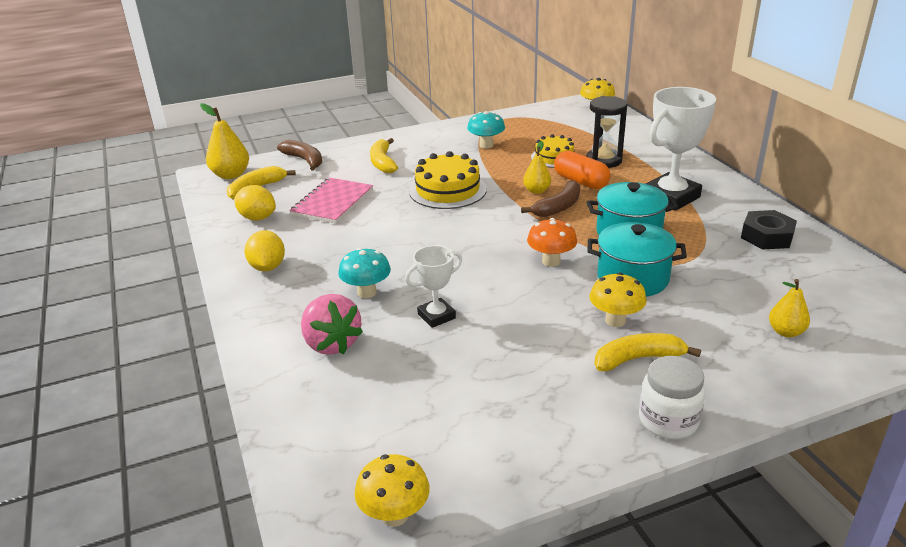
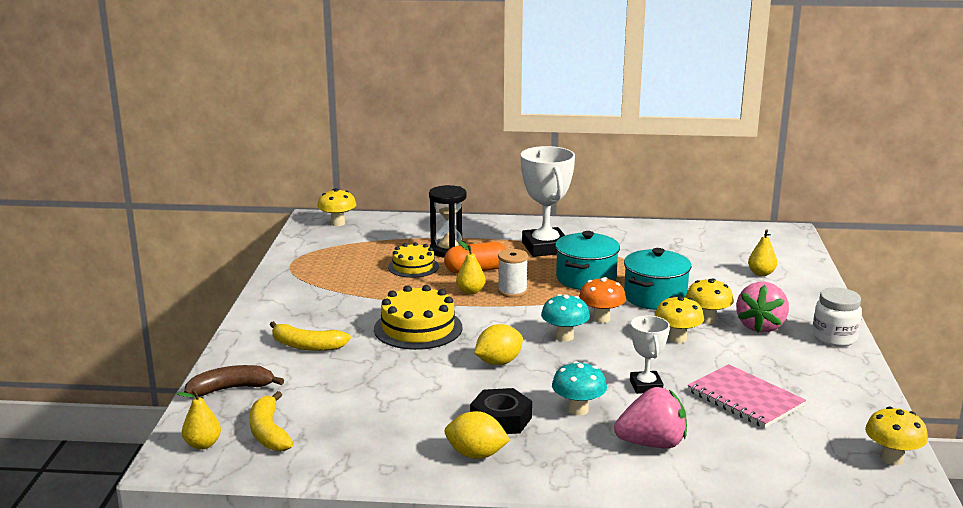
camera: 65 degrees left, 10 degrees down
(231, 175) = (203, 444): yellow pear -> yellow pear, size x0.63
(257, 218) = (351, 443): yellow lemon -> yellow lemon (498, 362)
(333, 202) = (369, 392): pink notebook -> pink notebook (745, 398)
(486, 145) = (342, 287): turquoise mushroom -> turquoise mushroom (564, 337)
(552, 312) = (677, 338): none -> yellow mushroom
(558, 207) = (512, 291): brown banana -> white spool
(638, 359) = (760, 326): yellow banana -> pink strawberry
(767, 236) = (639, 238): black nut -> black nut (501, 419)

